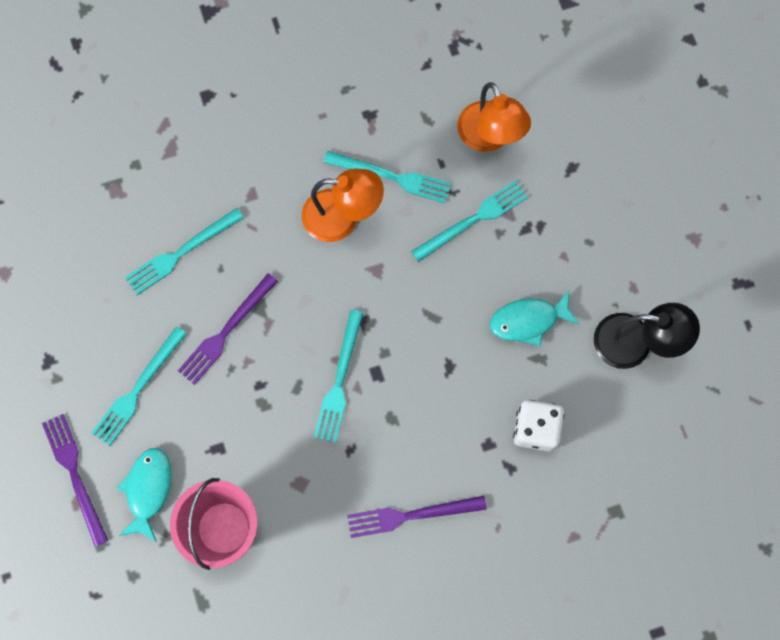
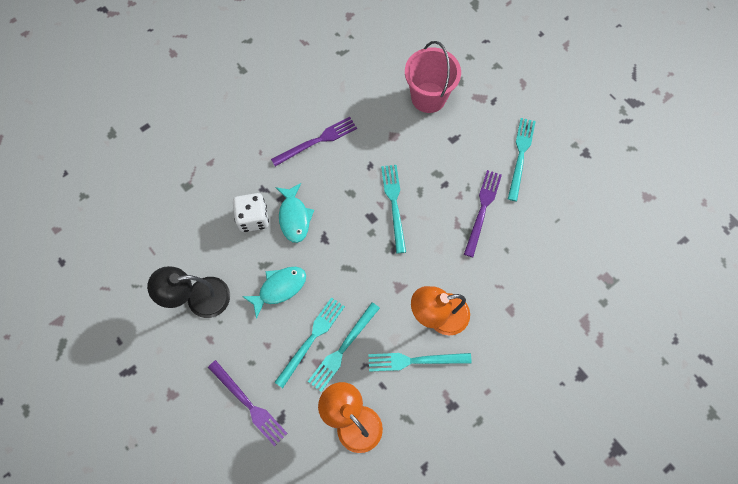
camera: 160 degrees right, 5 degrees down
(75, 475) = (532, 96): purple fork -> purple fork (249, 404)
(148, 490) = (484, 102): turquoise fish -> turquoise fish (294, 217)
(181, 253) = (538, 251): turquoise fork -> turquoise fork (311, 339)

